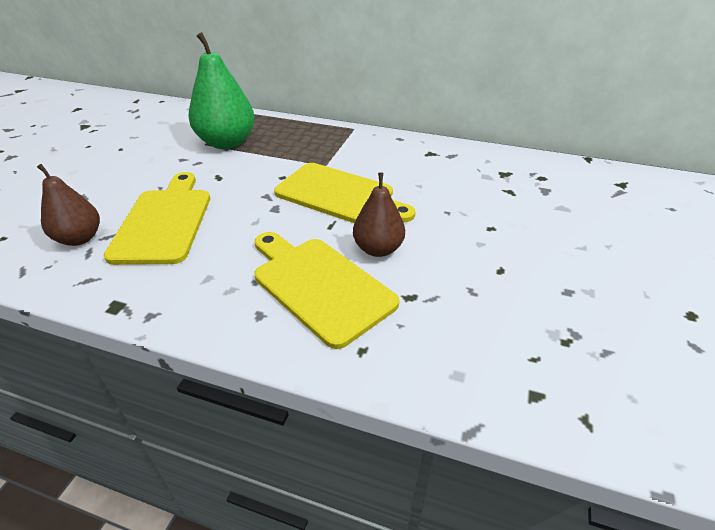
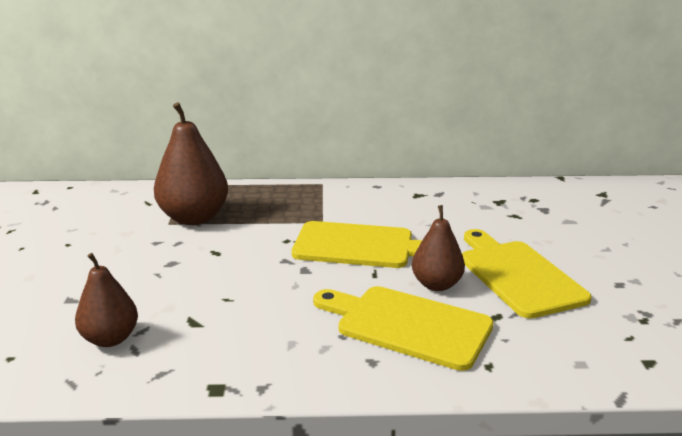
camera: 20 degrees left, 15 degrees down
(164, 222) = (195, 304): yellow cutting board -> yellow cutting board (517, 275)
(227, 143) = (194, 218): green pear -> brown pear

